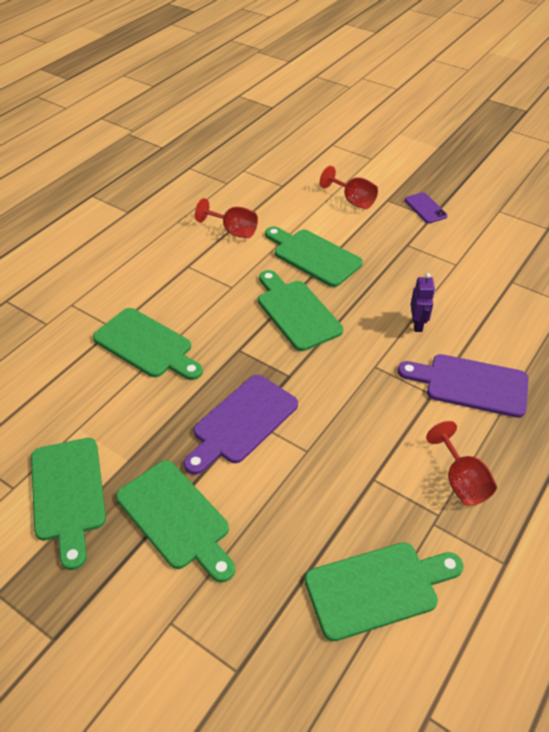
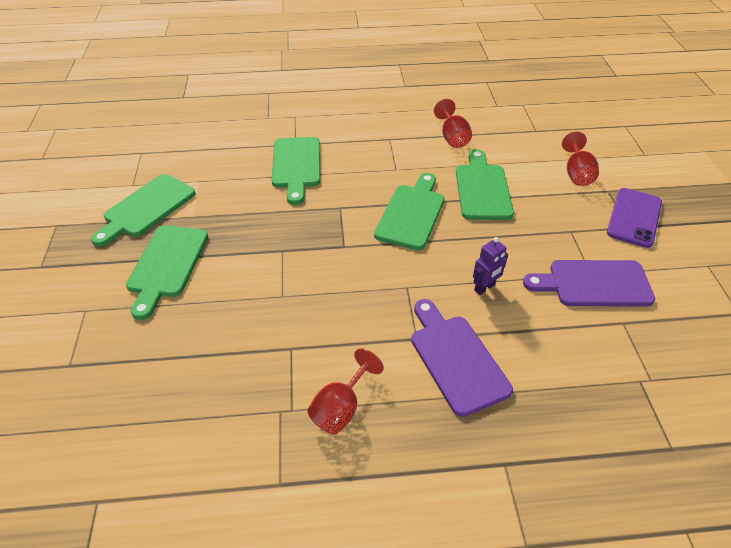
camera: 50 degrees right, 0 degrees up
(242, 422) = (275, 248): purple cutting board -> purple cutting board (594, 284)
(378, 588) = (190, 407): green cutting board -> none
(425, 208) = (634, 217): purple phone -> purple phone, size x1.54

